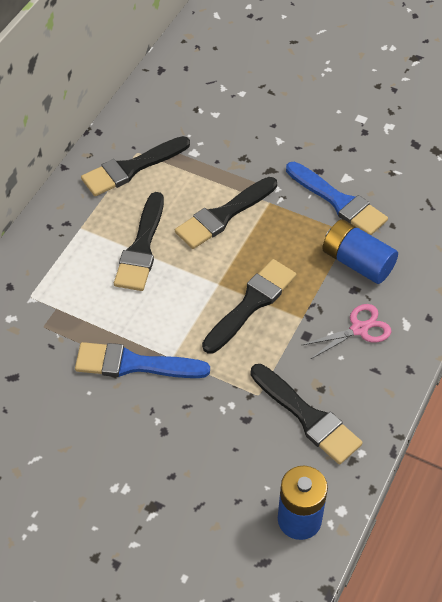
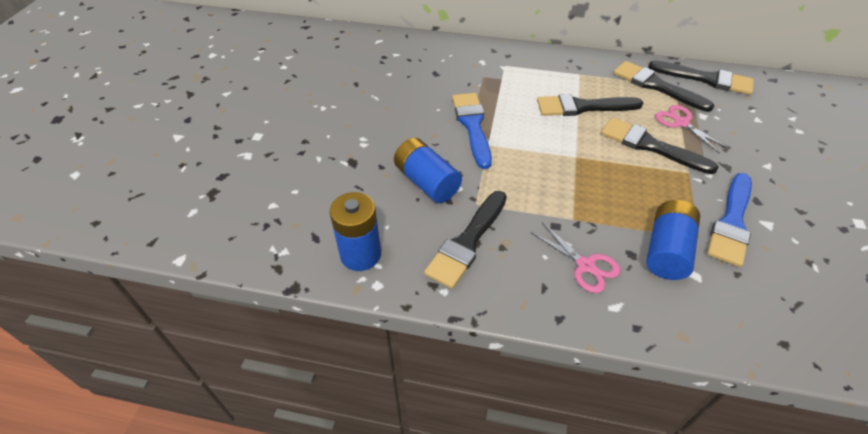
camera: 75 degrees right, 5 degrees down
(198, 175) = (681, 123): none -> pink scissors
(213, 434) = (426, 182): none -> blue battery
(251, 303) = (568, 181): black brush -> black brush (706, 79)

